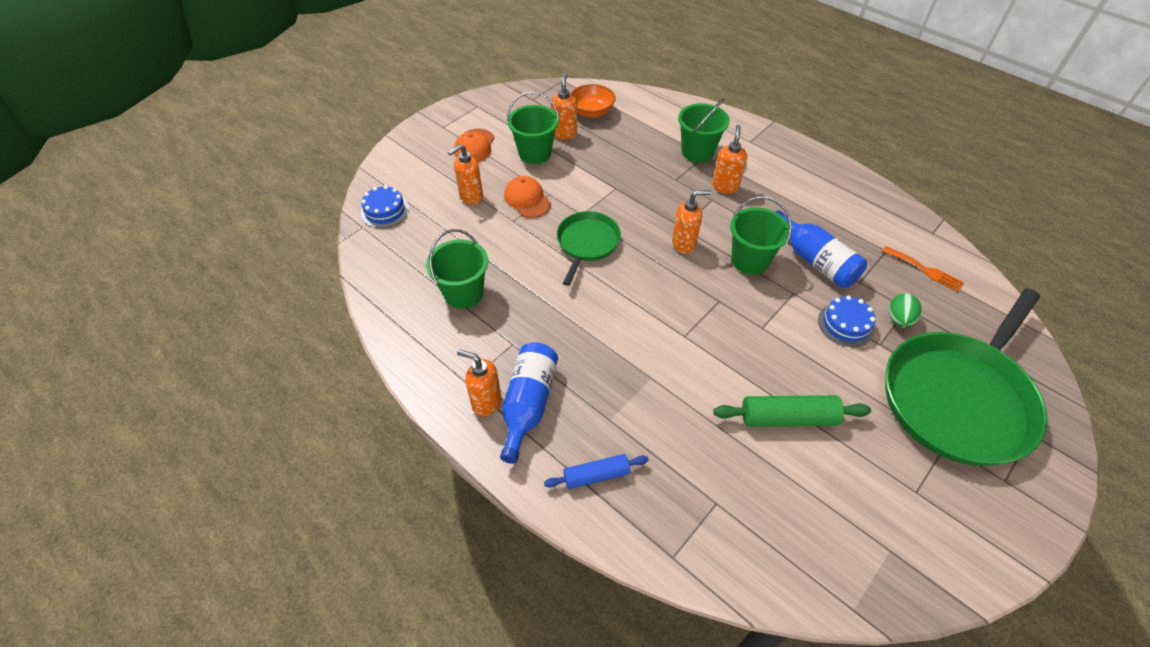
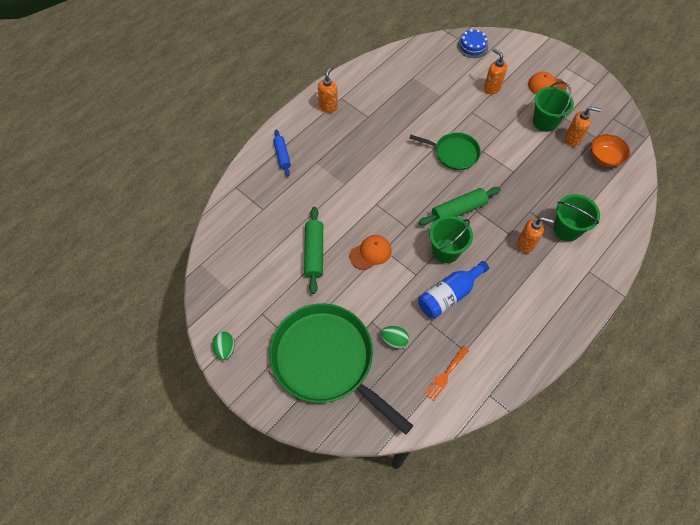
camera: 90 degrees right, 10 degrees up
(463, 293) = (405, 91): green bucket -> none
(527, 199) = (493, 119): orange cap -> orange cap (370, 253)
(528, 404) = (326, 125): blue bottle -> none
(684, 244) = (458, 210): orange soap dispenser -> green rolling pin
(846, 324) = (388, 303): blue cake -> none
(998, 546) = (225, 349): none -> green egg

